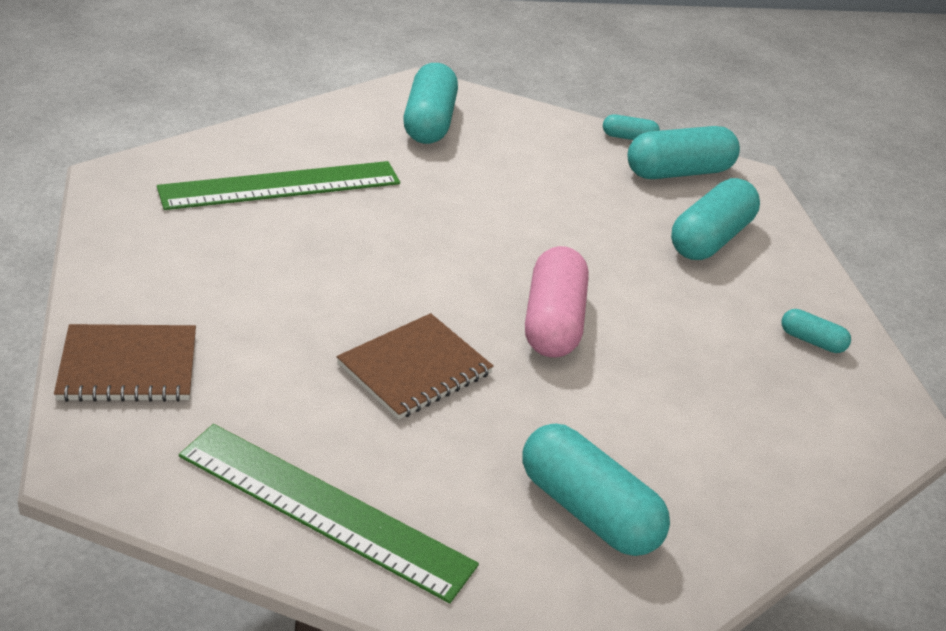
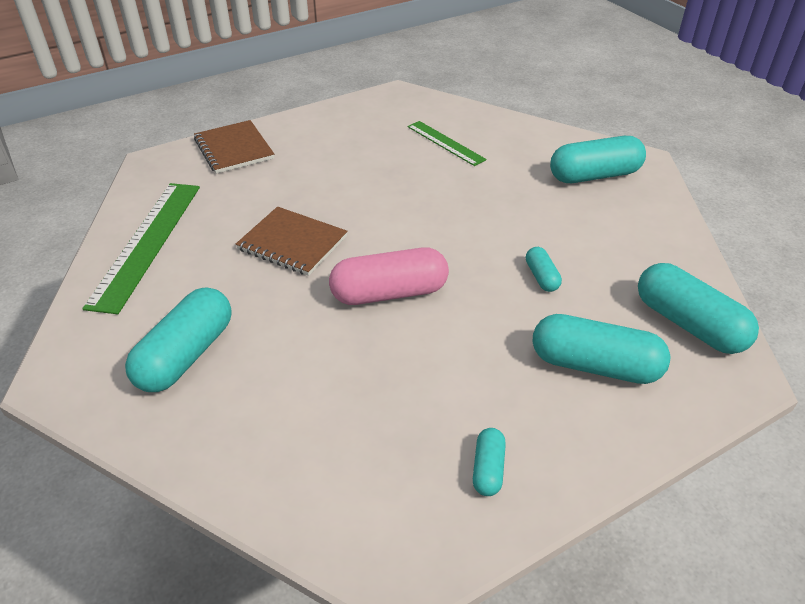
camera: 75 degrees right, 5 degrees up
(281, 185) = (445, 143): green ruler -> green ruler, size x0.58
(628, 138) = (709, 281): turquoise capsule -> turquoise capsule (541, 277)

